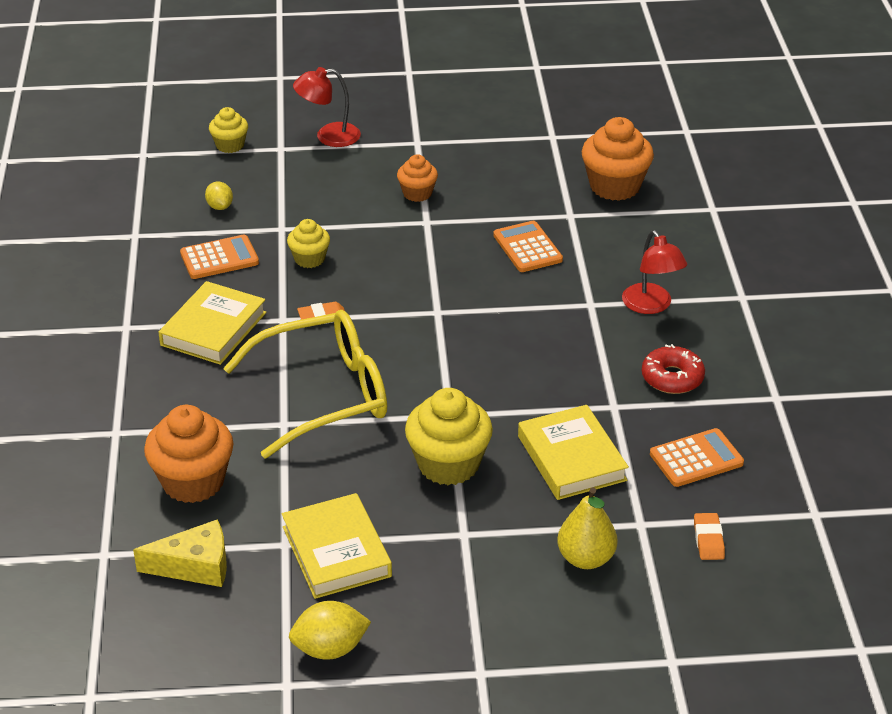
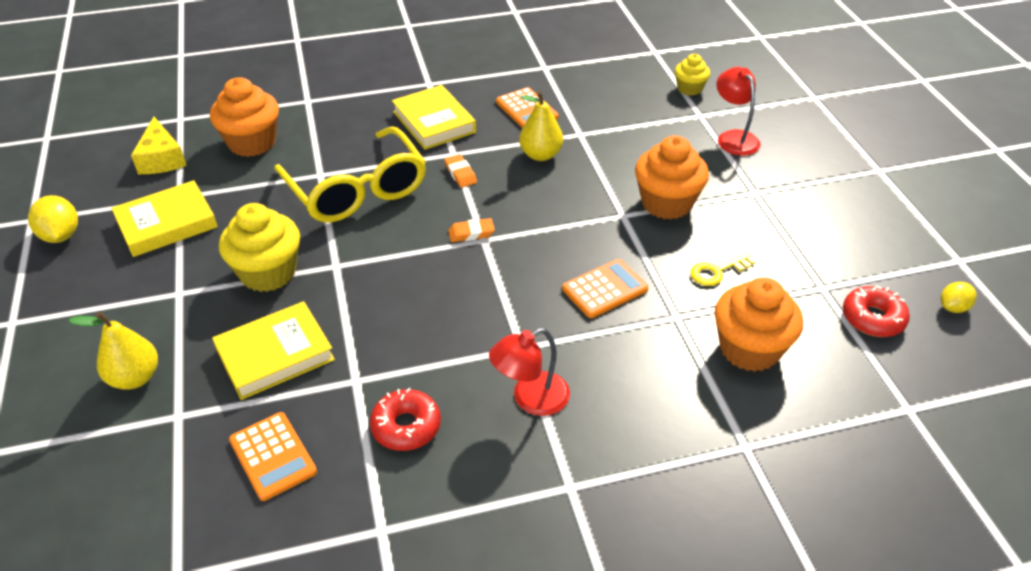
camera: 80 degrees right, 5 degrees up
(214, 329) = (434, 122): yellow book -> yellow book turned 45 degrees clockwise
(220, 206) = (598, 98): yellow lemon -> yellow lemon (953, 307)
(309, 259) = (540, 155): yellow cupcake -> yellow pear
(417, 193) = (667, 203): orange cupcake -> orange cupcake, size x1.75
(520, 184) = (717, 271): none -> yellow key
(593, 122) = (873, 318): none -> red donut
(708, 540) = (147, 474): orange eraser -> orange eraser (471, 233)

